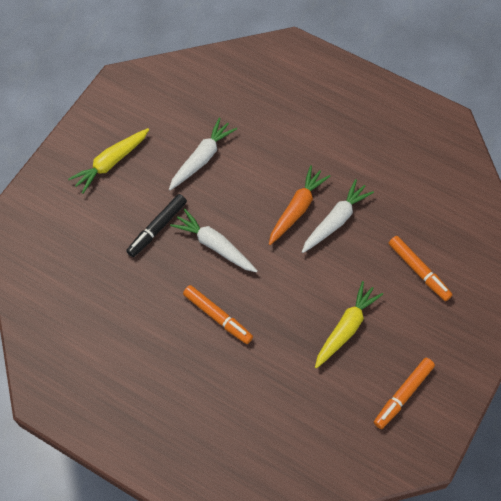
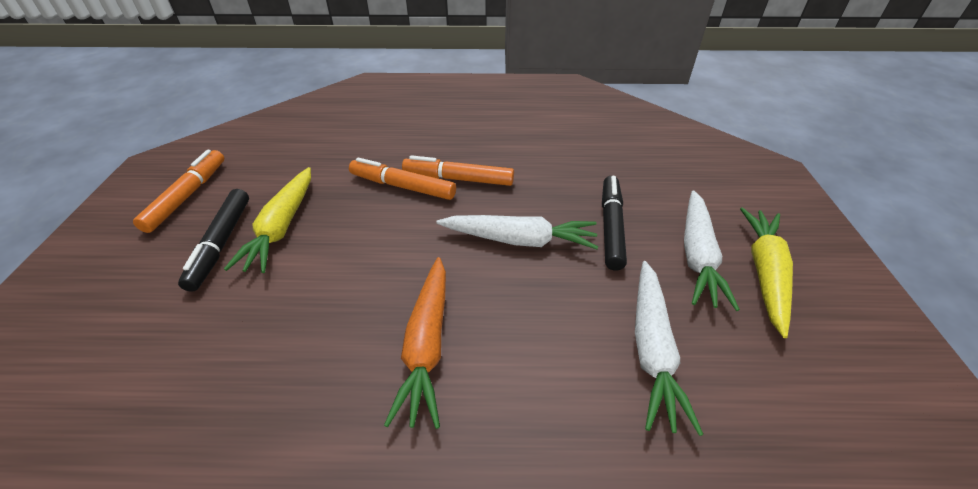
camera: 150 degrees right, 20 degrees down
(335, 221) = (345, 358): white carrot -> white carrot (697, 255)
(384, 331) = (221, 243): none -> black marker
(418, 270) = (159, 345): orange marker -> orange marker (403, 186)

